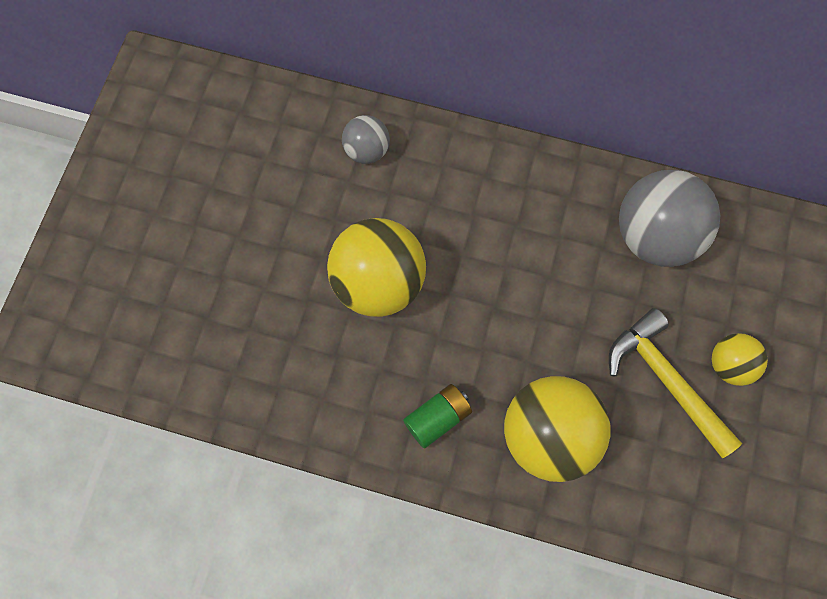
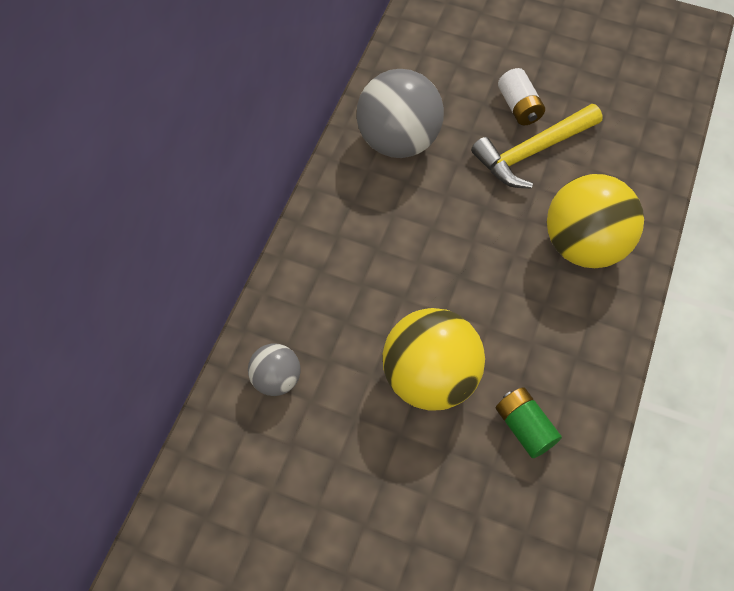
camera: 85 degrees left, 10 degrees down
(437, 418) = (570, 334): green battery -> green battery (524, 427)
(729, 365) = (519, 107): yellow ball -> white battery

